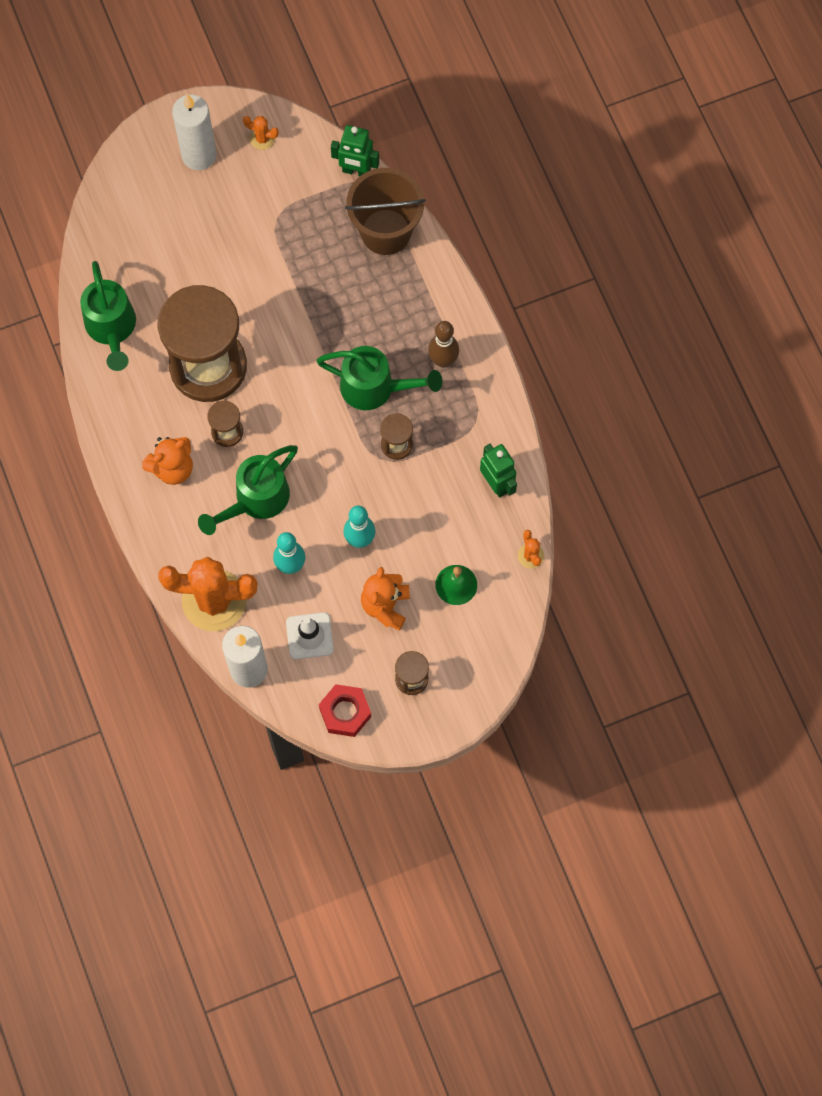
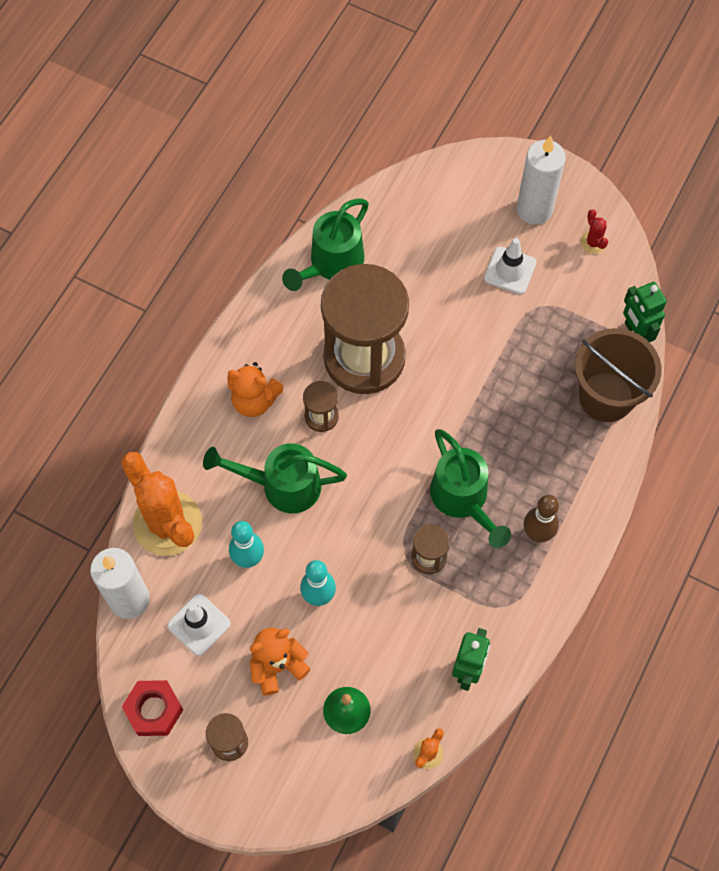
camera: 50 degrees right, 5 degrees down
(231, 212) = (510, 270): none -> white traffic cone
(262, 139) = (593, 242): orange cactus -> red cactus

